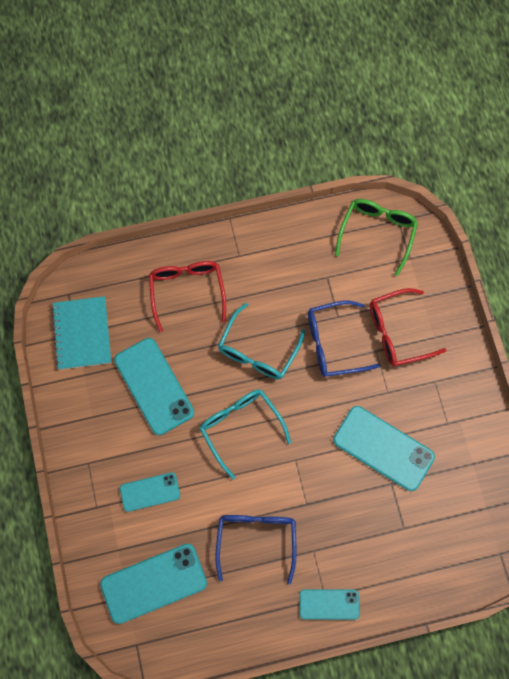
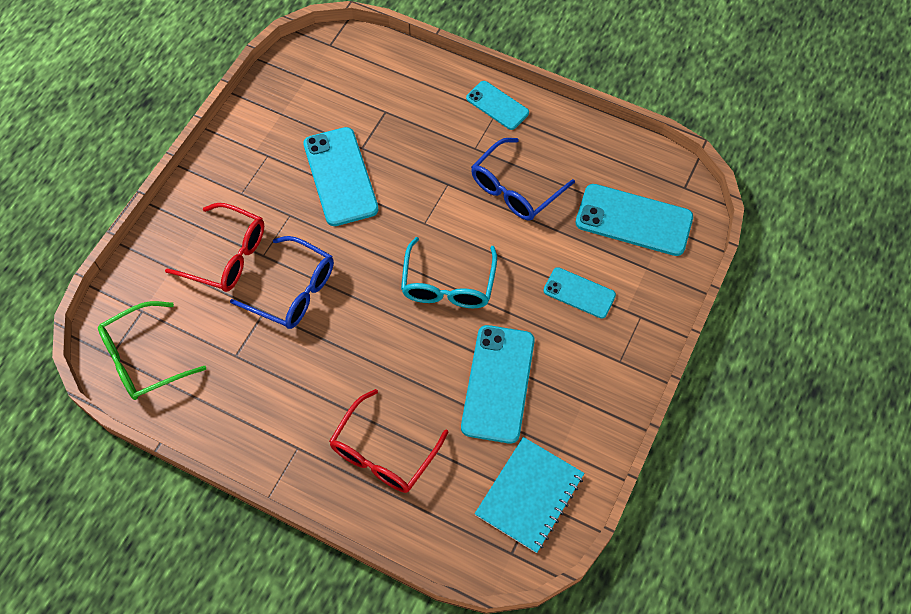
camera: 140 degrees left, 10 degrees down
(258, 350) = (368, 339): turquoise glasses -> none

